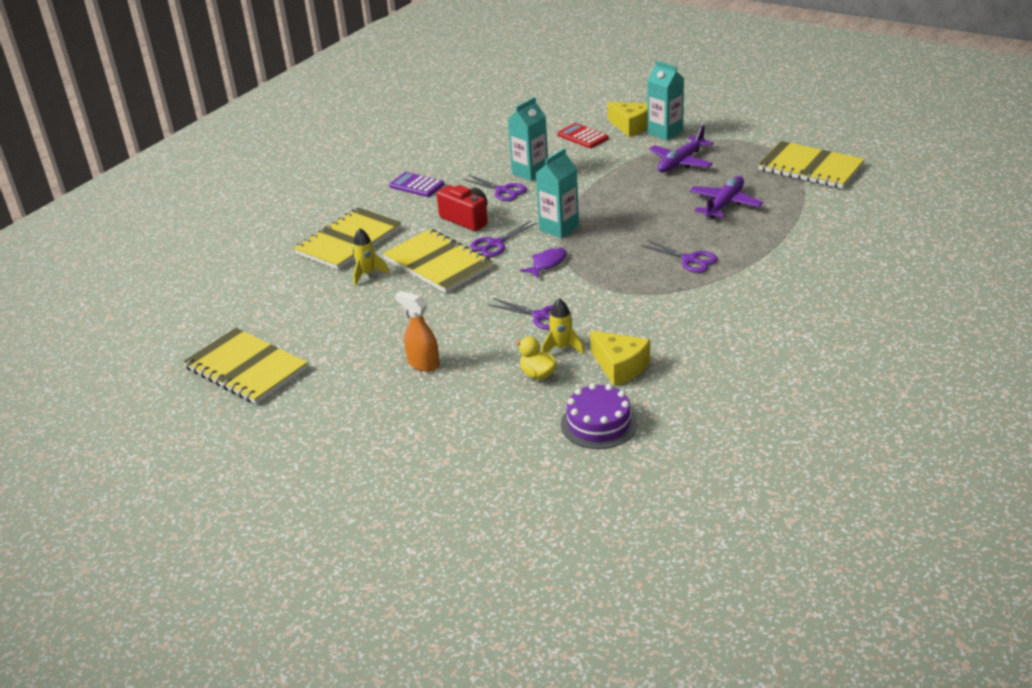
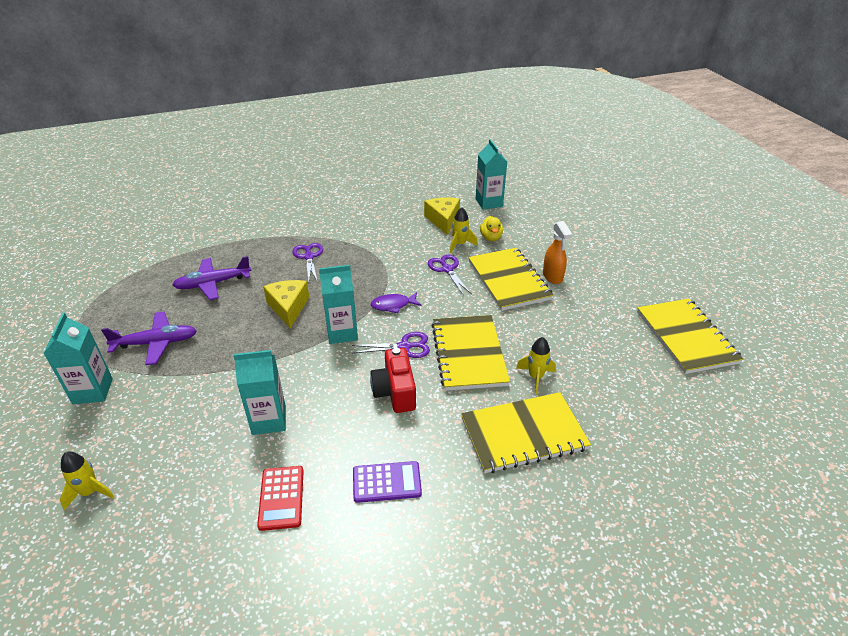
camera: 145 degrees left, 5 degrees up
(417, 185) = (387, 482): purple calculator -> purple calculator turned 75 degrees counterclockwise
(503, 191) = (323, 410): purple scissors -> none
(576, 115) = (90, 492): none -> yellow rocket
(582, 137) = (150, 443): red calculator -> red calculator (281, 498)
(599, 423) = (489, 202): purple cake -> turquoise carton
(631, 126) = (93, 425): yellow cheese -> yellow cheese (288, 307)
(810, 168) = (108, 279): yellow notebook -> yellow notebook (508, 280)

